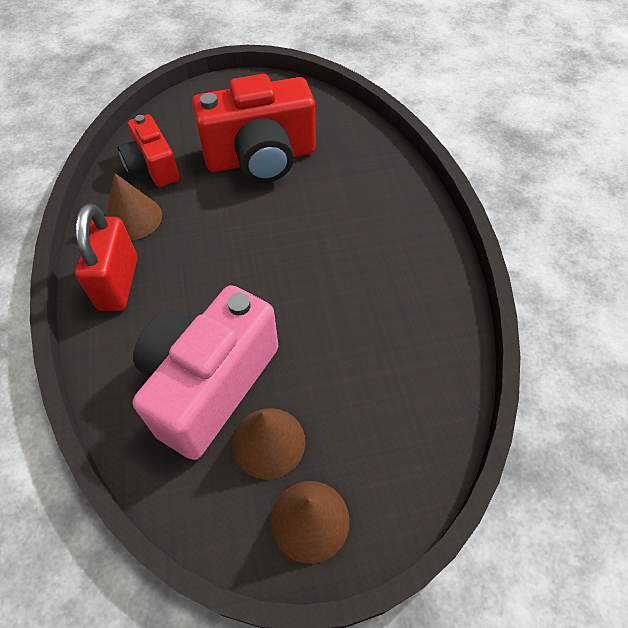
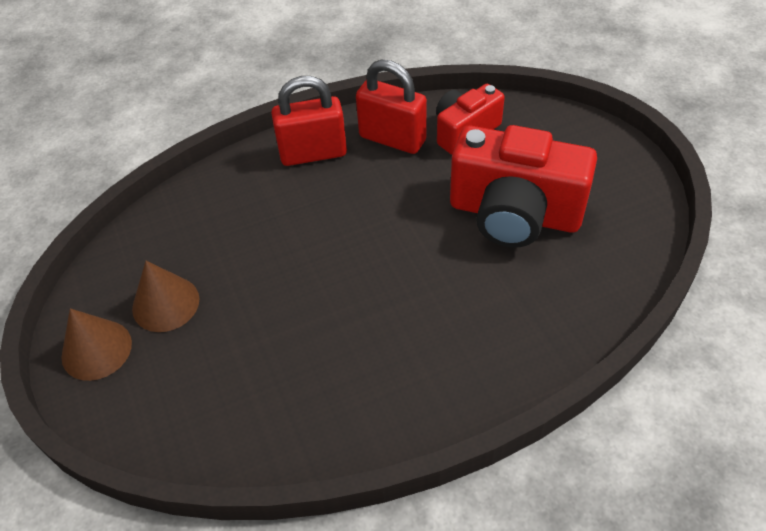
camera: 80 degrees right, 5 degrees down
(133, 218) = (392, 139): brown cone -> red padlock
(209, 384) = (218, 246): pink camera -> none
(261, 158) = (514, 214): red camera -> red camera turned 45 degrees counterclockwise

